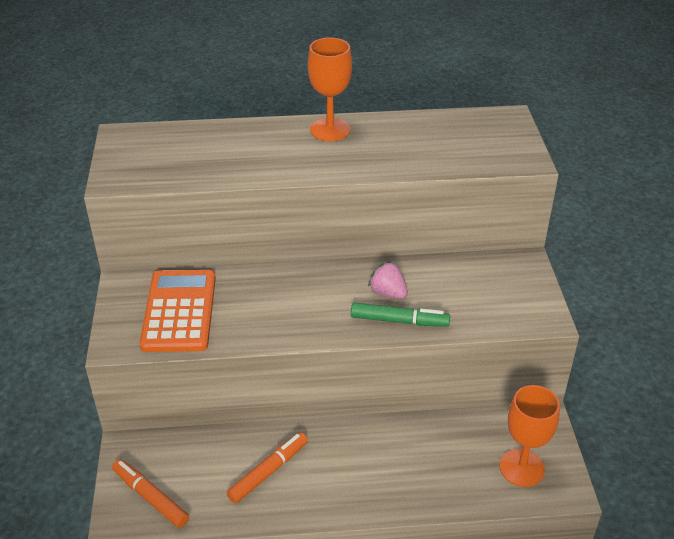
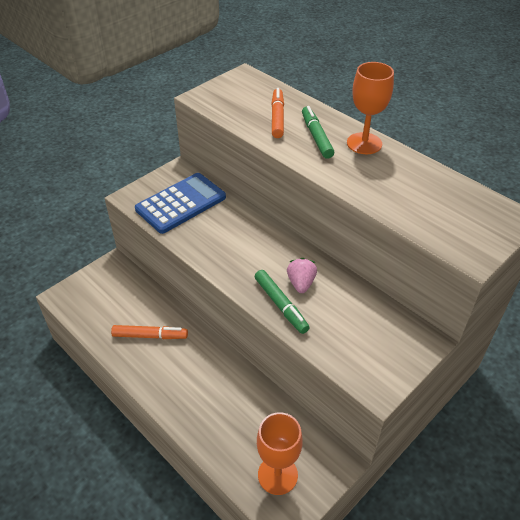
camera: 50 degrees right, 5 degrees up
(150, 497) = (88, 297): orange marker -> orange marker (277, 117)
(179, 311) = (181, 203): orange calculator -> blue calculator
(284, 148) = (316, 137): none -> green marker

